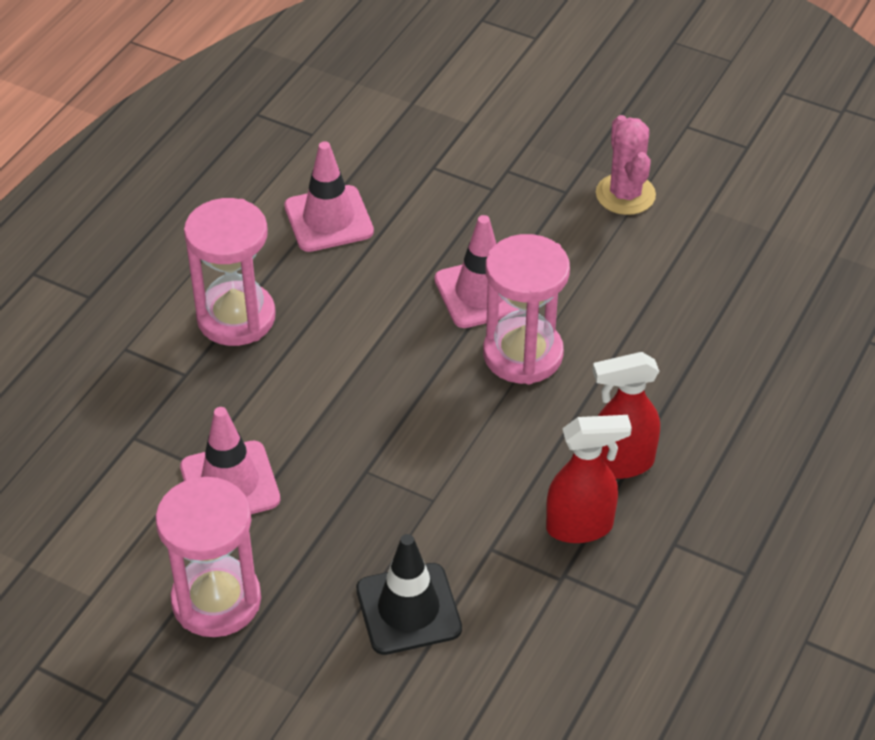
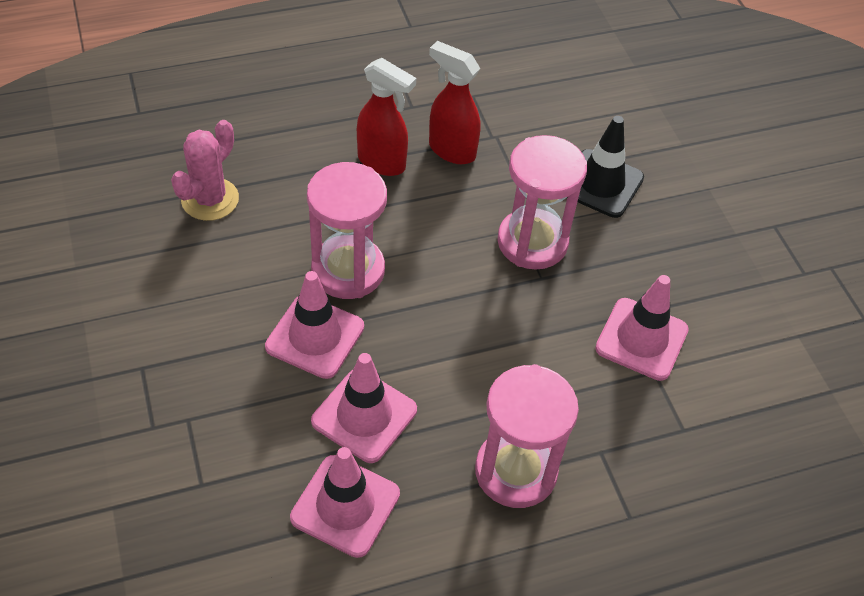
camera: 140 degrees left, 5 degrees up
(216, 600) = (715, 272): pink hourglass -> pink hourglass (532, 242)
(381, 273) = (364, 415): none -> pink traffic cone
(625, 194) = (107, 326): pink cactus -> pink cactus (210, 199)

